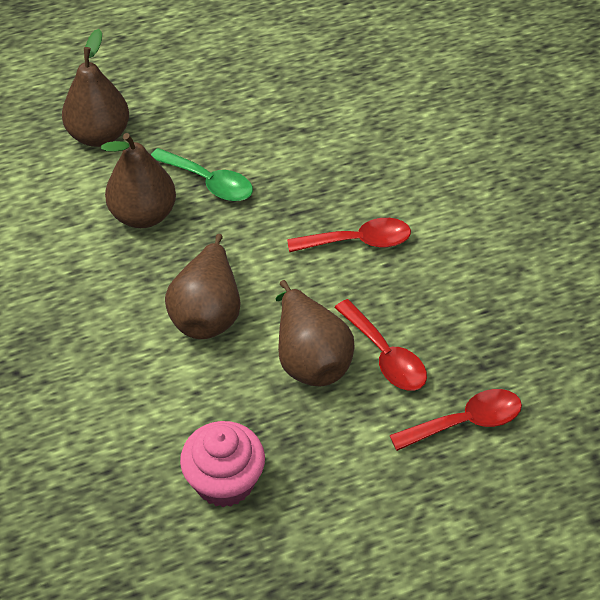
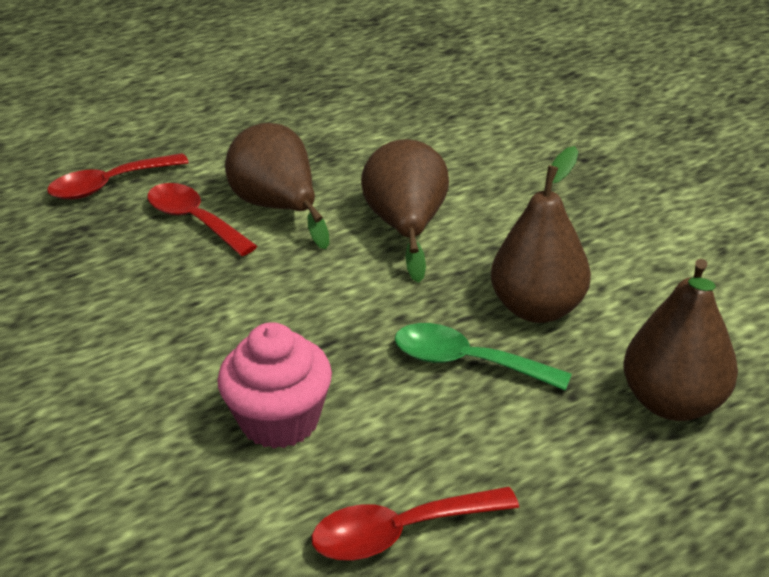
camera: 170 degrees right, 15 degrees down
(224, 481) = (342, 123): pink cupcake -> pink cupcake (280, 420)
(359, 241) = (234, 321): red spoon -> red spoon (399, 532)

